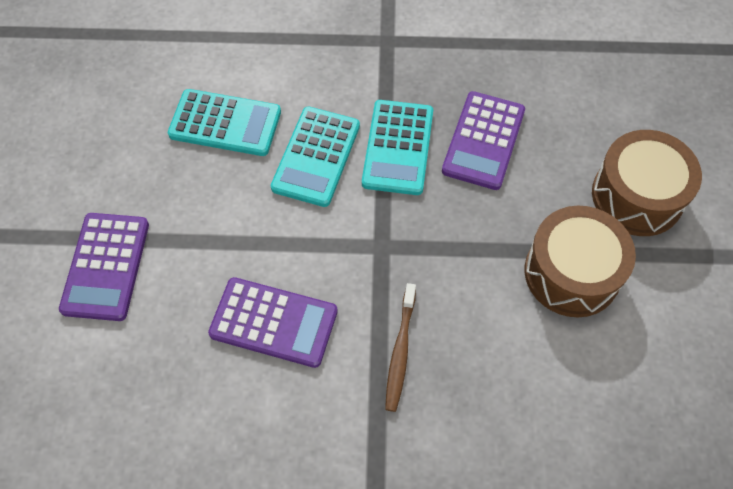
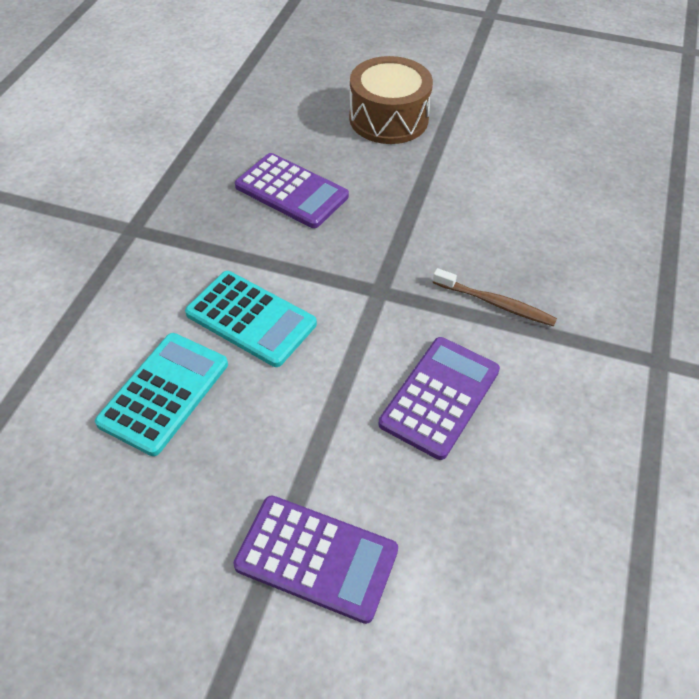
camera: 75 degrees left, 10 degrees down
(398, 147) = (270, 252): turquoise calculator -> none
(572, 273) = (448, 174): brown drum -> none

